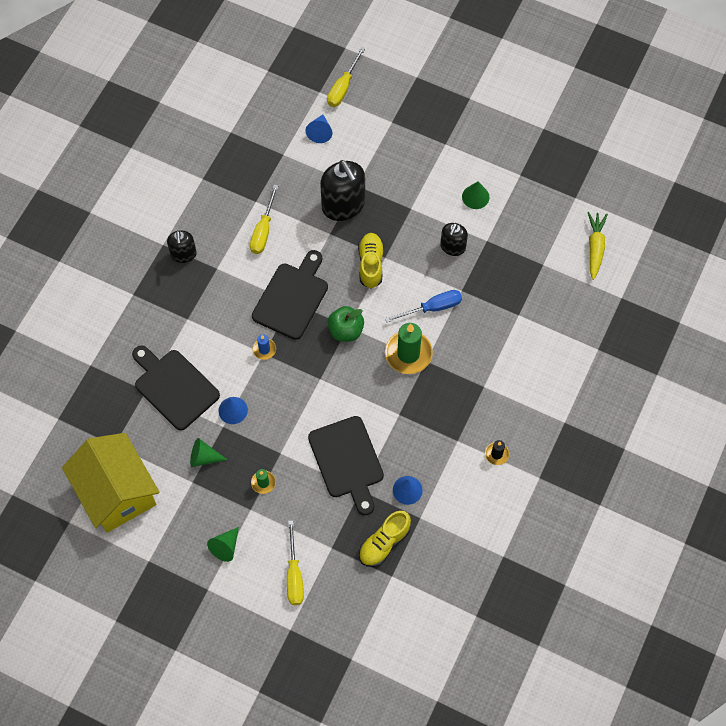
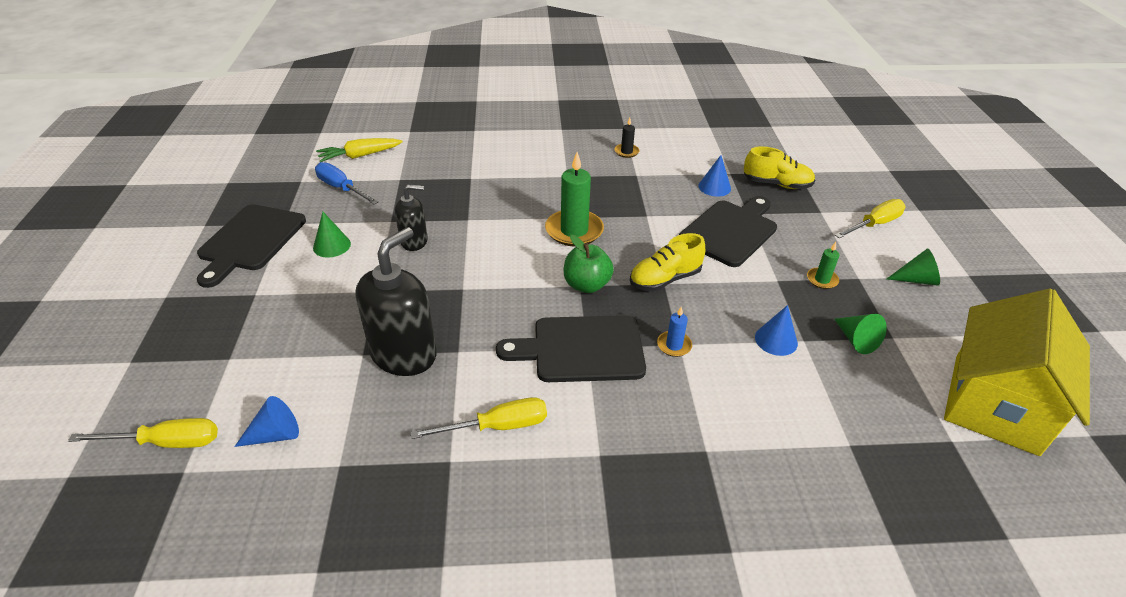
camera: 120 degrees left, 25 degrees down
(174, 387) = (811, 414): black cutting board -> black cutting board (250, 241)
(183, 254) = (608, 514): black soap dispenser -> none
(370, 264) = (481, 296): yellow shoe -> yellow shoe (665, 279)
(432, 308) = (505, 232): blue screwdriver -> blue screwdriver (341, 188)

